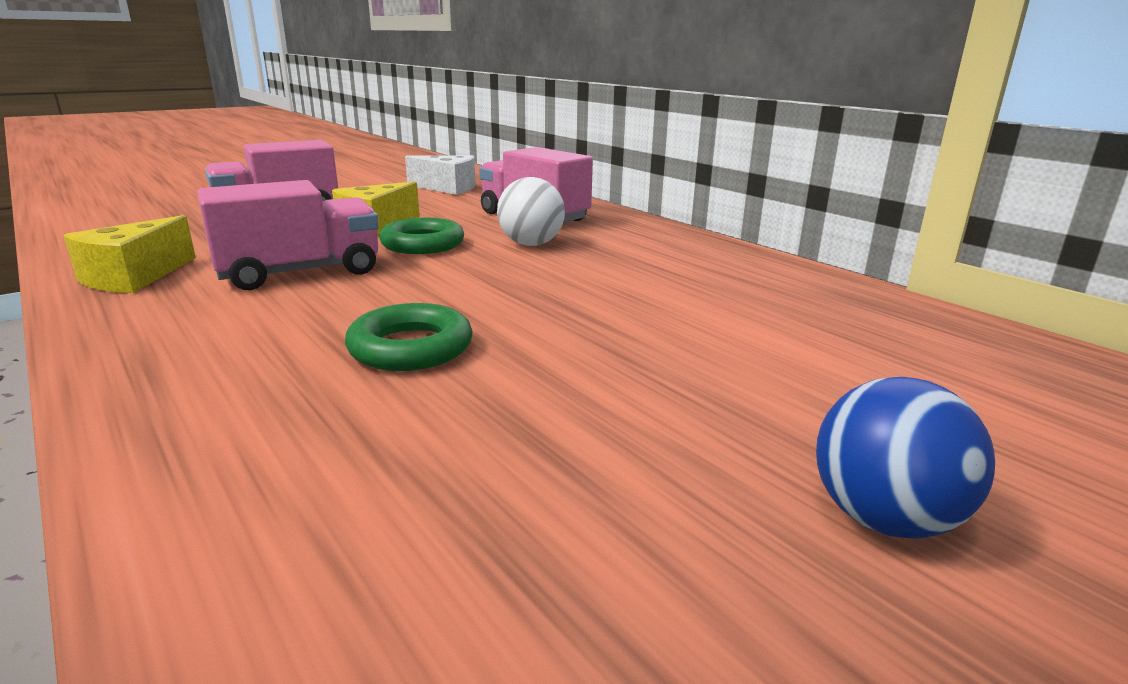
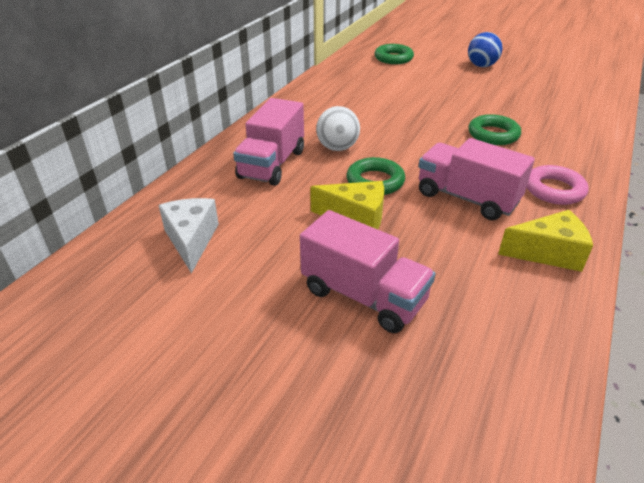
camera: 115 degrees left, 15 degrees up
(188, 328) = (554, 190): none -> pink ring
(968, 375) = (393, 58): none -> green ring

